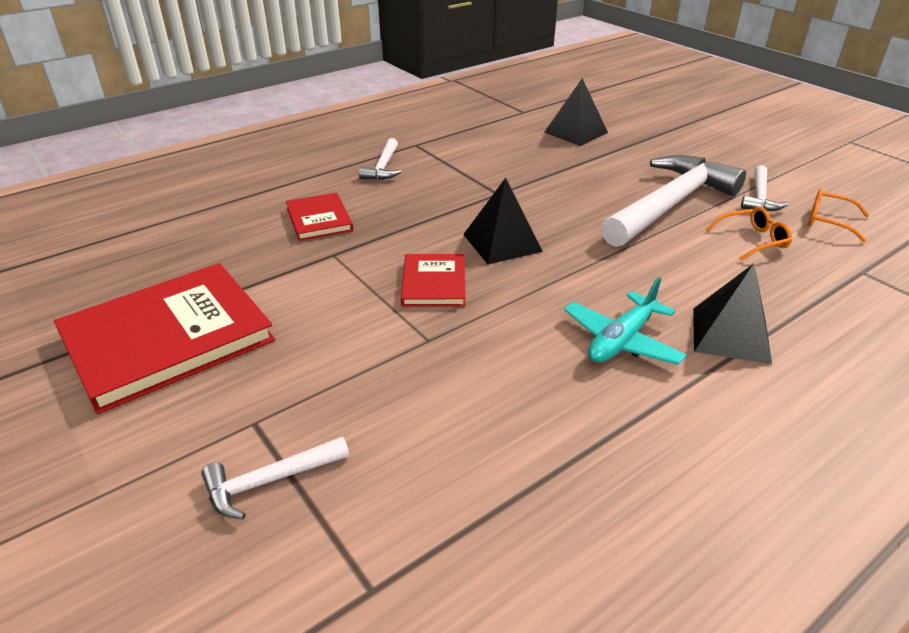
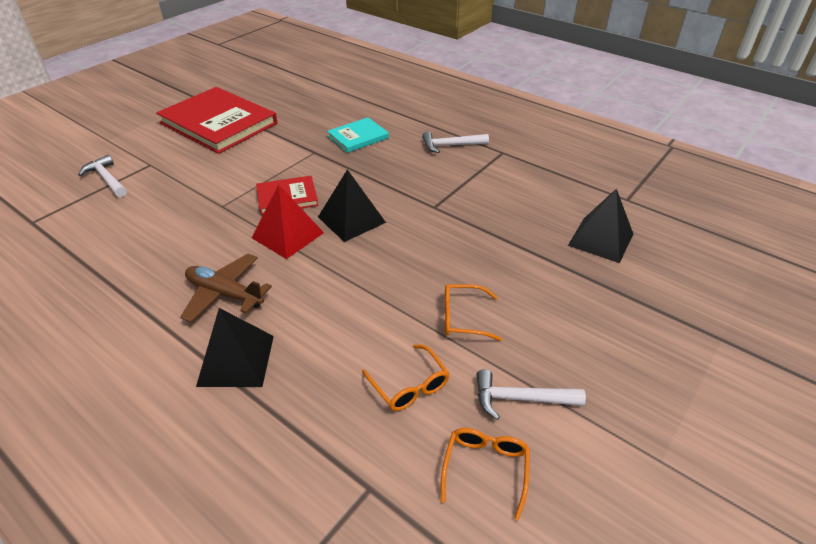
camera: 75 degrees right, 5 degrees up
(319, 219) = (358, 137): red book -> turquoise book
(517, 288) = (288, 235): none -> red pyramid
(621, 340) = (225, 294): turquoise plane -> brown plane
(670, 204) = (463, 318): white hammer -> orange glasses

